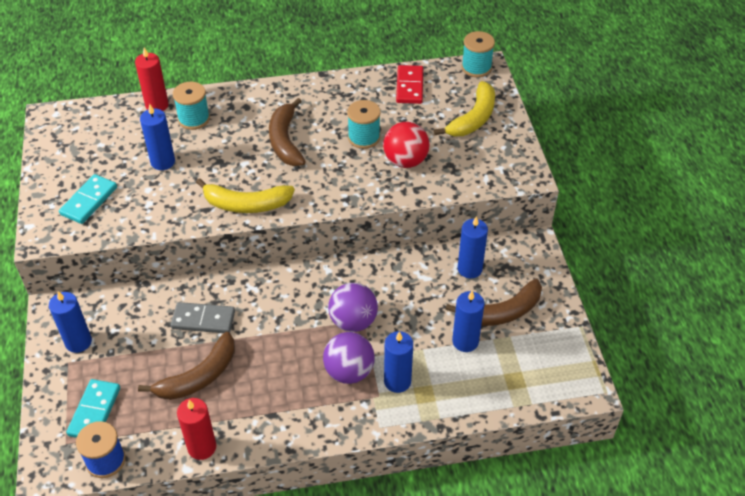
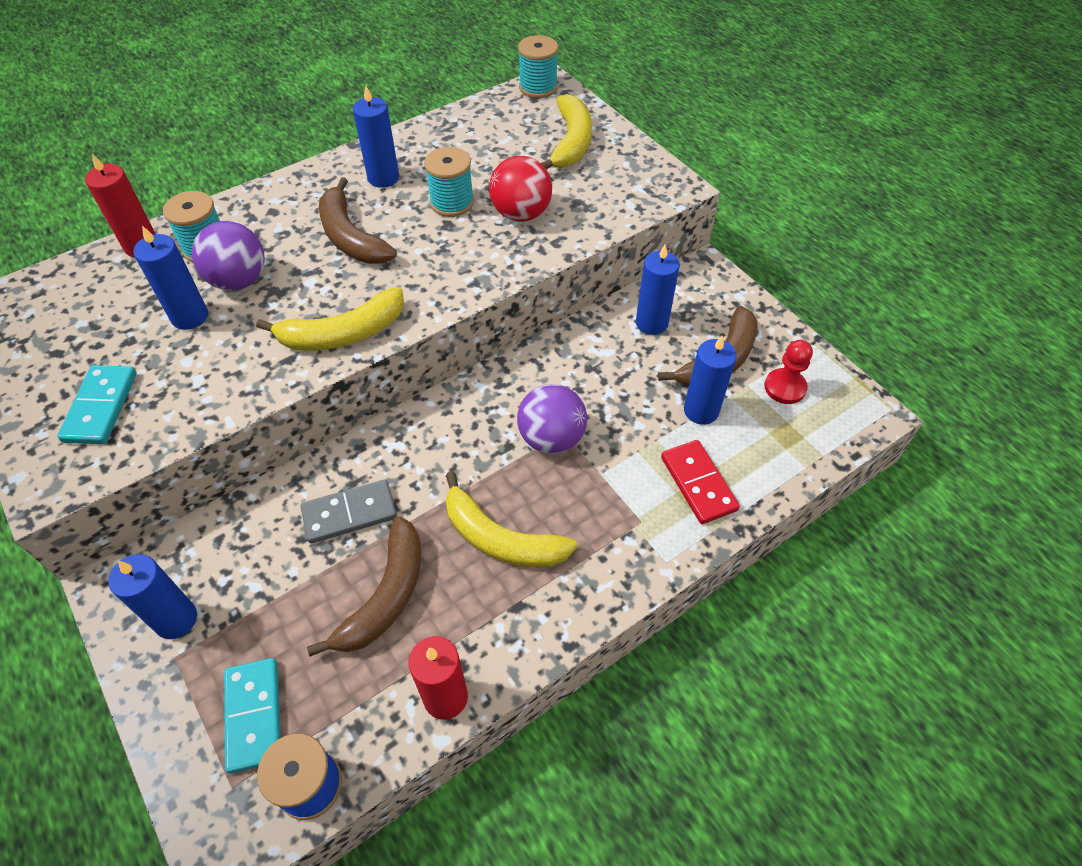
camera: 25 degrees left, 5 degrees up
(285, 371) = (501, 539): none -> yellow banana
(349, 371) = (584, 505): purple ball -> purple ball (239, 280)
(397, 381) = (652, 493): blue candle -> blue candle (383, 178)
(409, 86) = (472, 129): red domino -> red domino (698, 483)
(536, 348) = (785, 387): none -> red pawn

